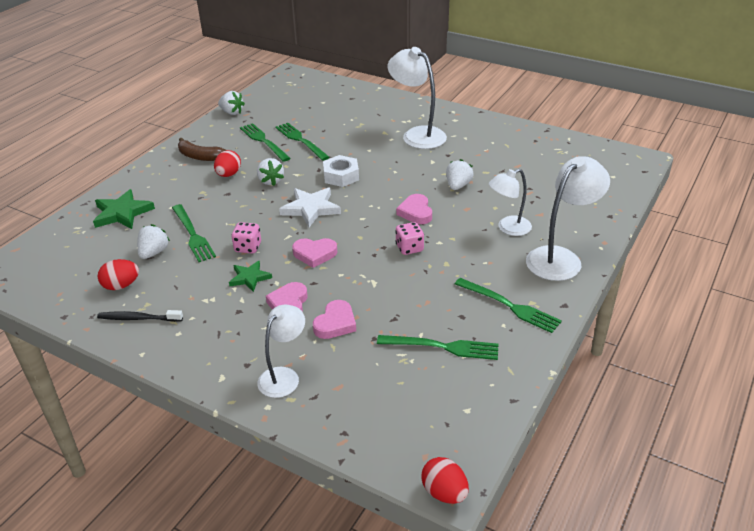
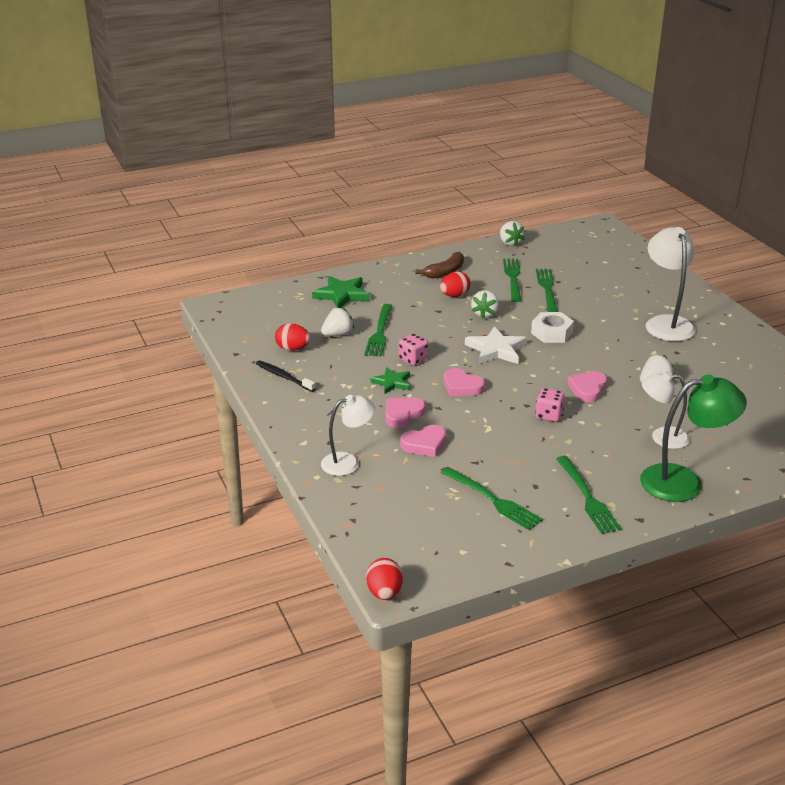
camera: 35 degrees right, 5 degrees down
(200, 156) = (445, 272): brown banana -> brown banana turned 105 degrees counterclockwise
(560, 258) = (684, 482): white lamp -> green lamp

